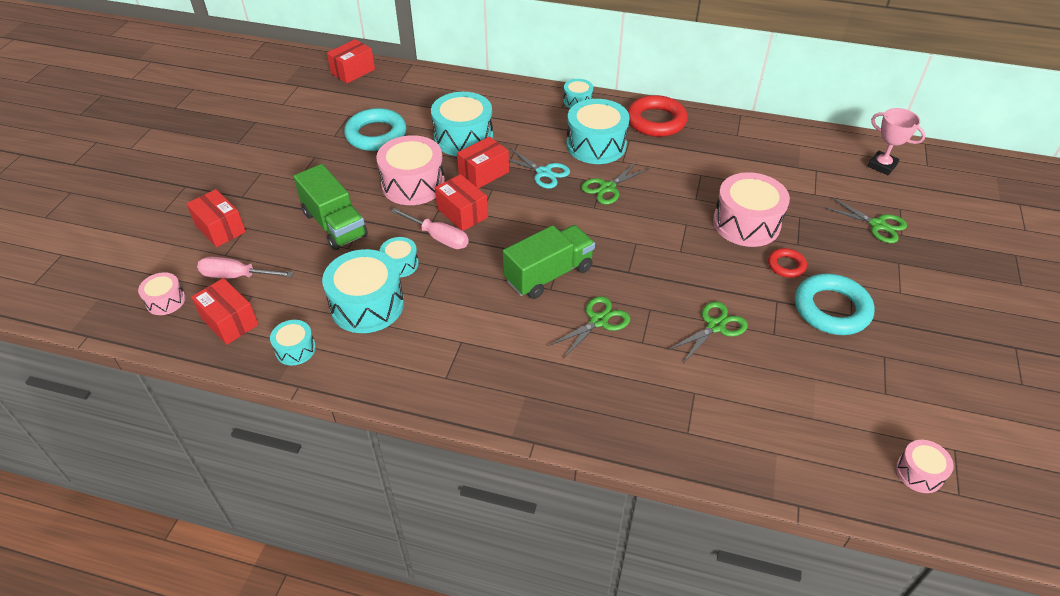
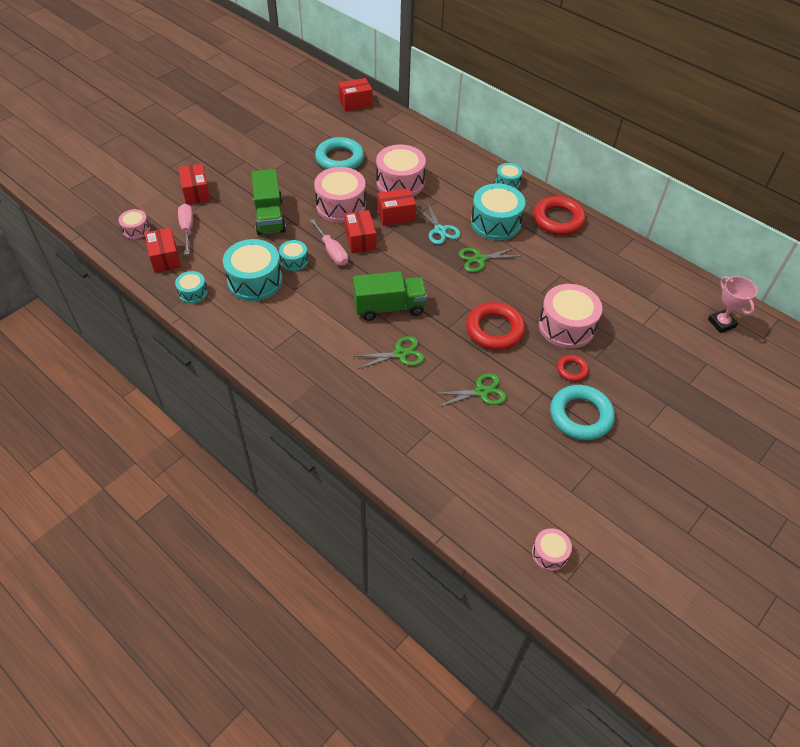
camera: 25 degrees right, 5 degrees up
(237, 276) = (187, 229): pink screwdriver -> pink screwdriver turned 45 degrees clockwise
(463, 138) = (400, 182): turquoise drum -> pink drum
(678, 255) = (495, 330): none -> red ring
(877, 225) = (674, 368): green scissors -> none

